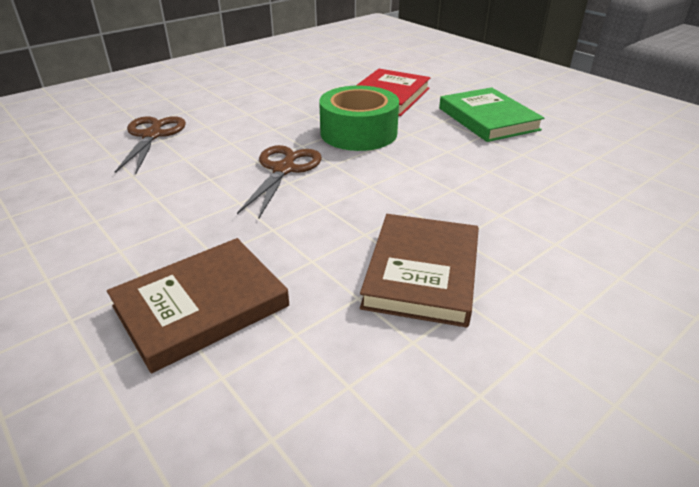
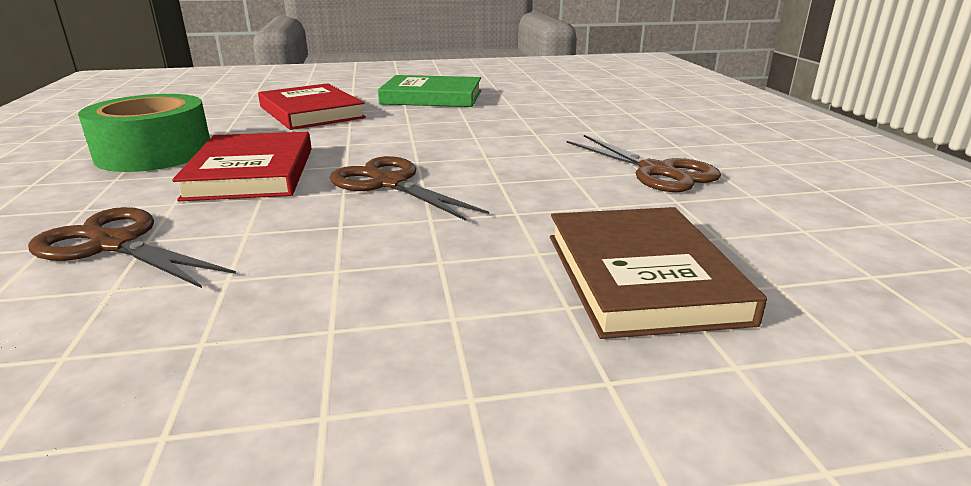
camera: 60 degrees left, 10 degrees down
(263, 125) = (251, 173): none -> red book
(358, 133) = (367, 138): green tape -> green tape (154, 153)
(422, 272) = (657, 171): brown book -> brown scissors

